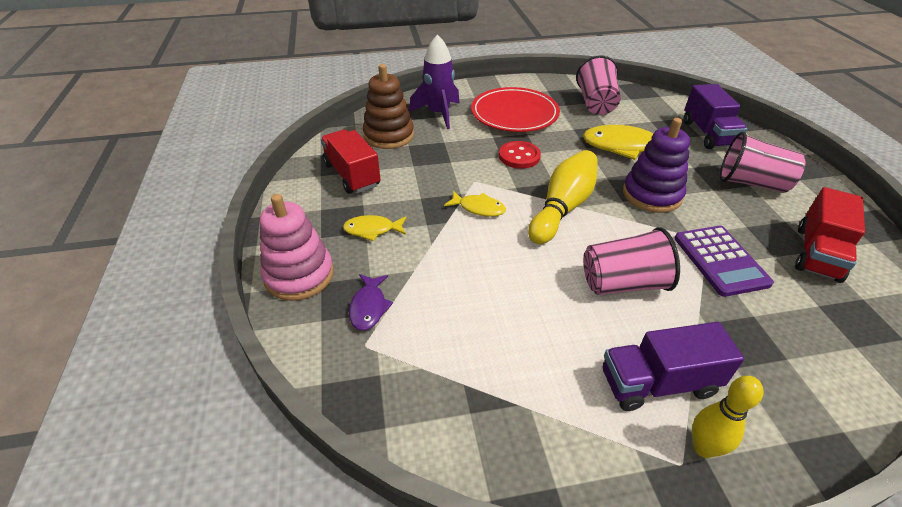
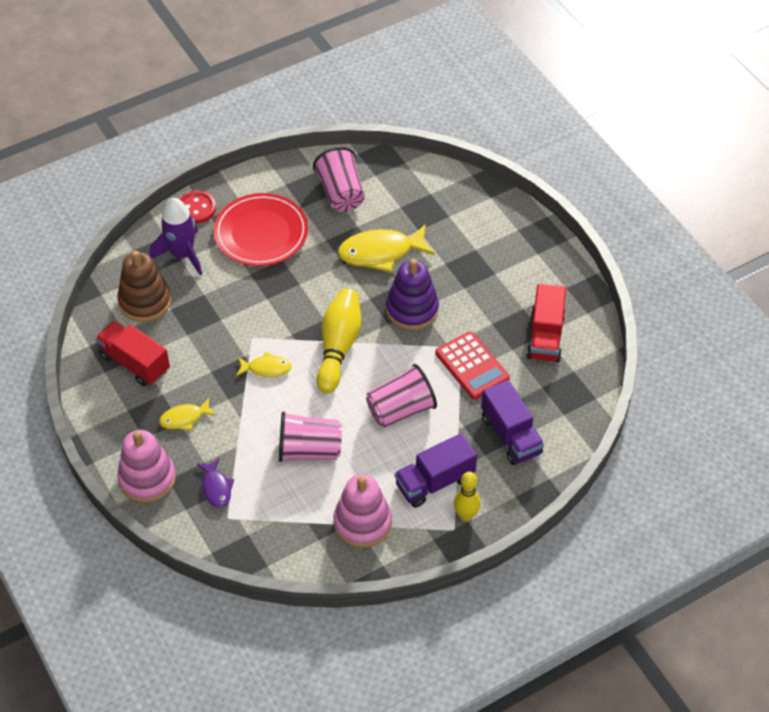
camera: 20 degrees left, 10 degrees up
(519, 156) = (283, 294): red button -> red button (196, 208)
(540, 408) = (362, 522): none -> pink stacking toy
(708, 134) = (456, 212): purple truck -> purple truck (511, 435)
(720, 260) = (472, 366): purple calculator -> red calculator
(751, 183) = (496, 270): pink cup -> pink cup (309, 450)

